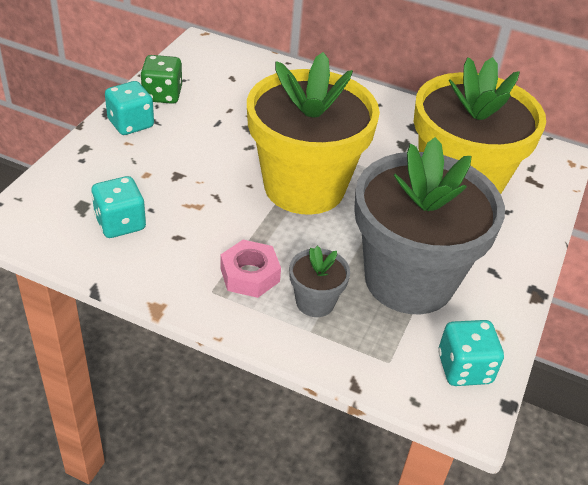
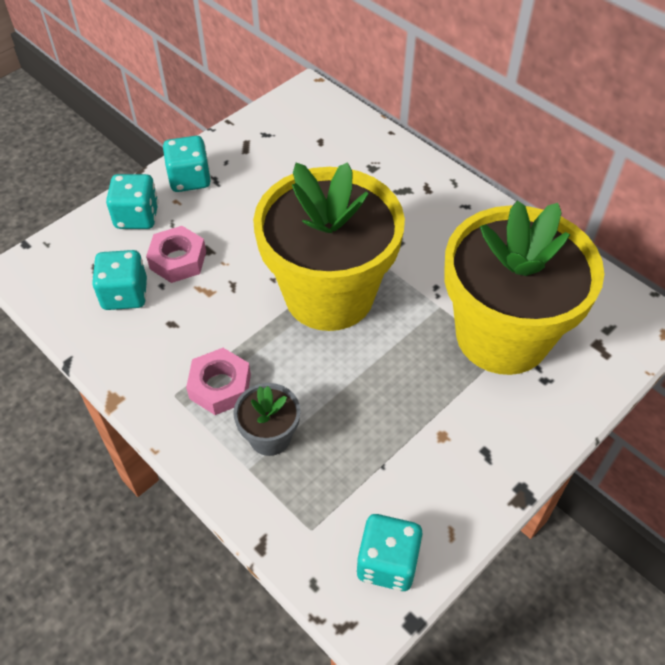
camera: 25 degrees right, 10 degrees up
(97, 161) = (137, 217): none -> turquoise dice
(155, 187) = (178, 260): none -> pink nut
(162, 95) = (237, 150): green dice -> none
(409, 280) = (384, 438): grey flower pot -> none

